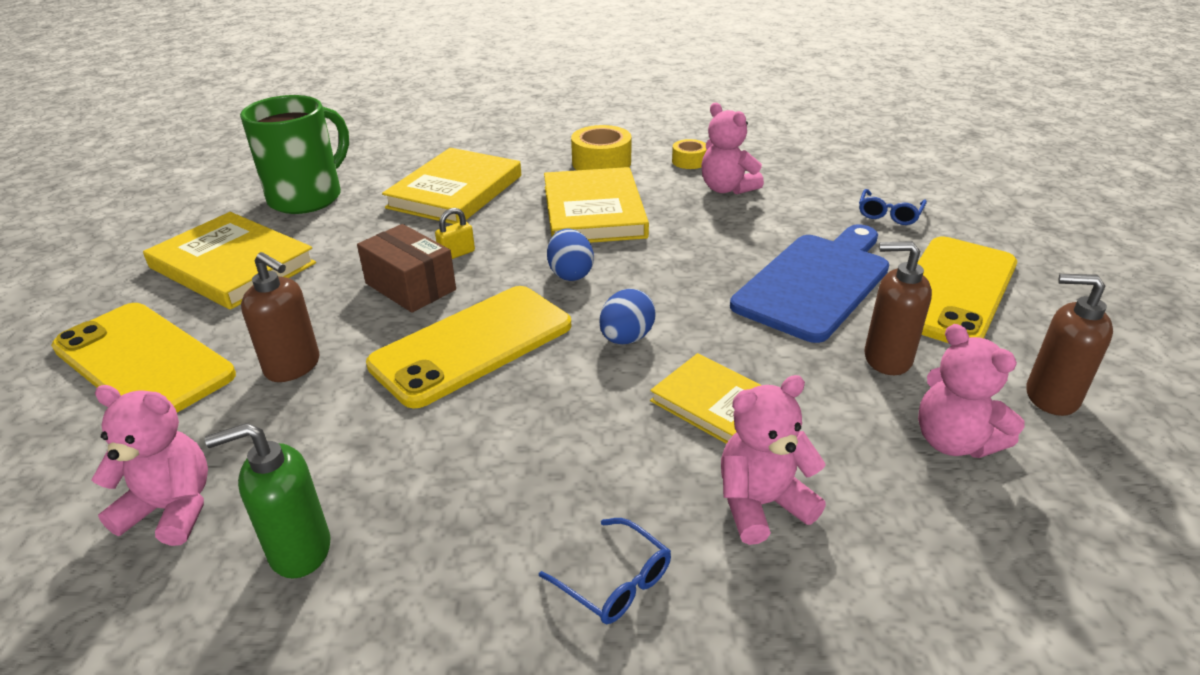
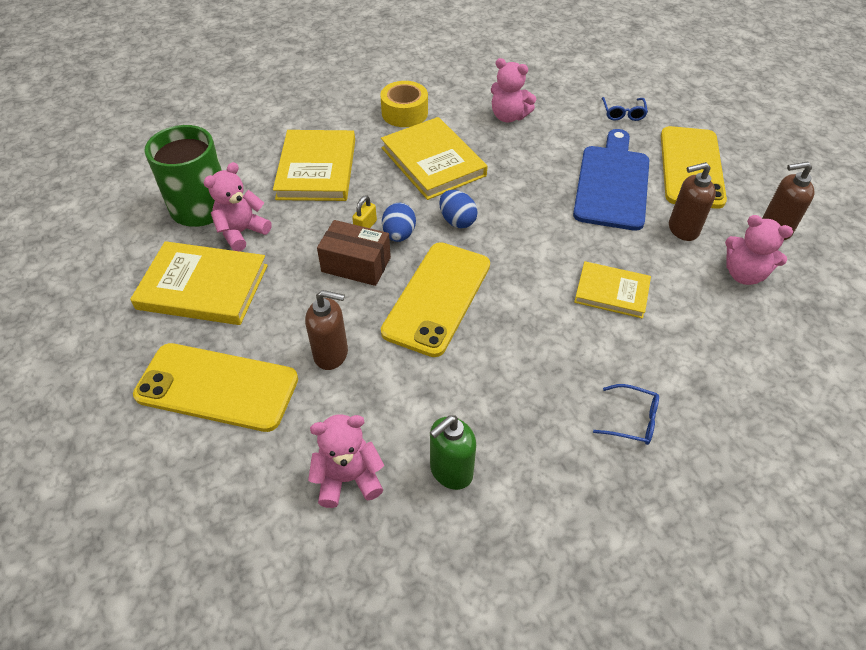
camera: 25 degrees left, 15 degrees up
(626, 338) = (529, 261): blue egg -> blue egg (399, 235)
(689, 161) = (466, 96): yellow tape -> none
(761, 504) = (674, 347): pink teddy bear -> pink teddy bear (242, 232)

